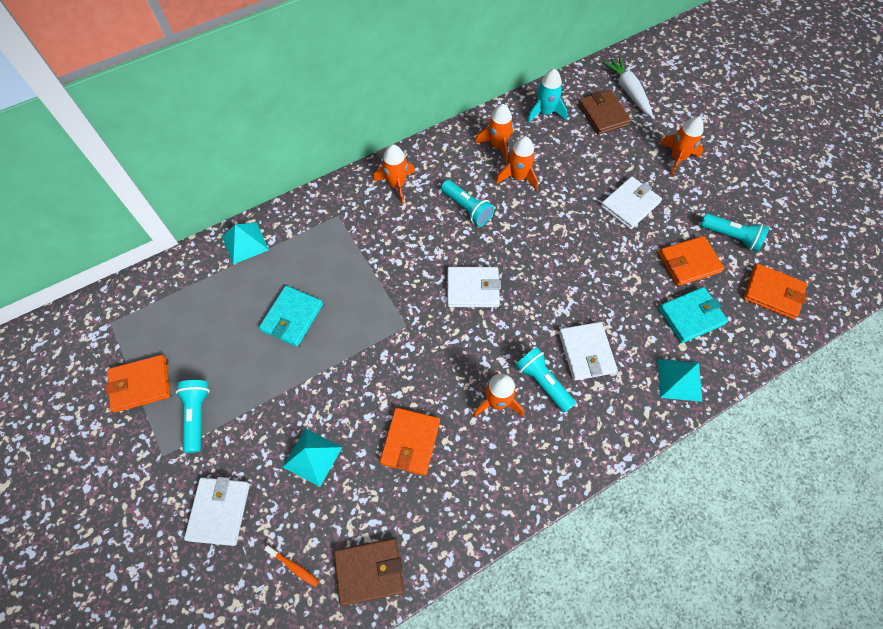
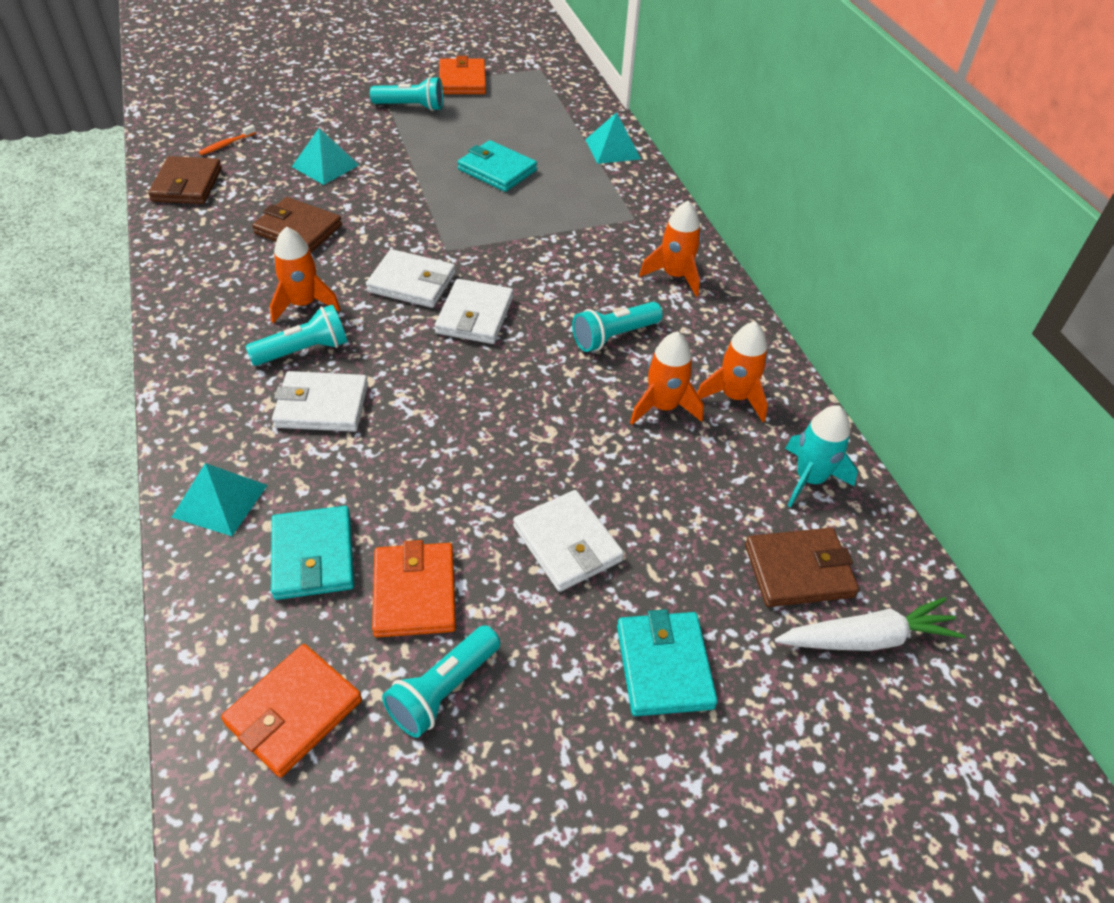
camera: 100 degrees right, 15 degrees down
(219, 511) = (308, 112): white wallet -> white wallet (412, 283)
(410, 442) = (298, 229): orange wallet -> brown wallet
(677, 158) = (664, 666): orange rocket -> turquoise wallet

